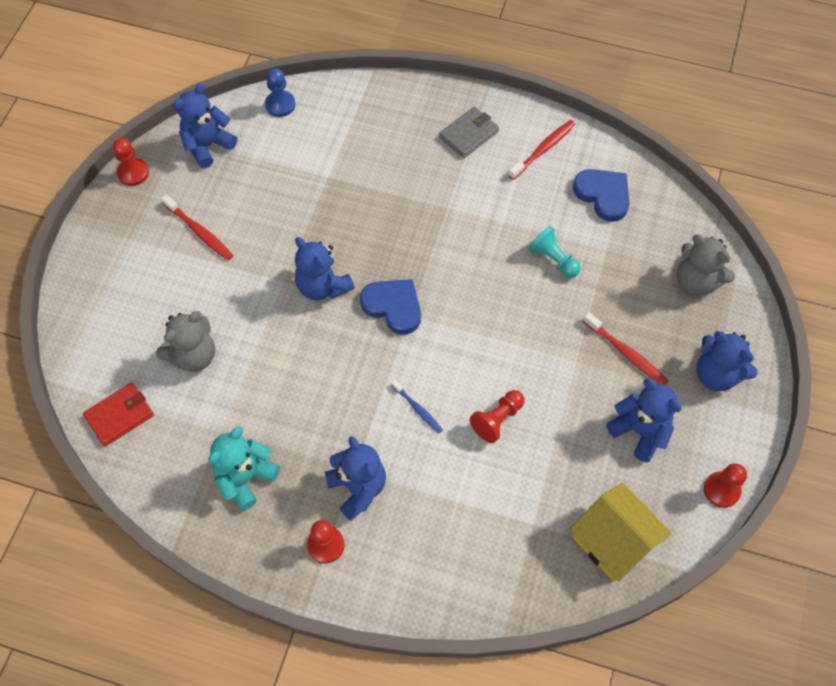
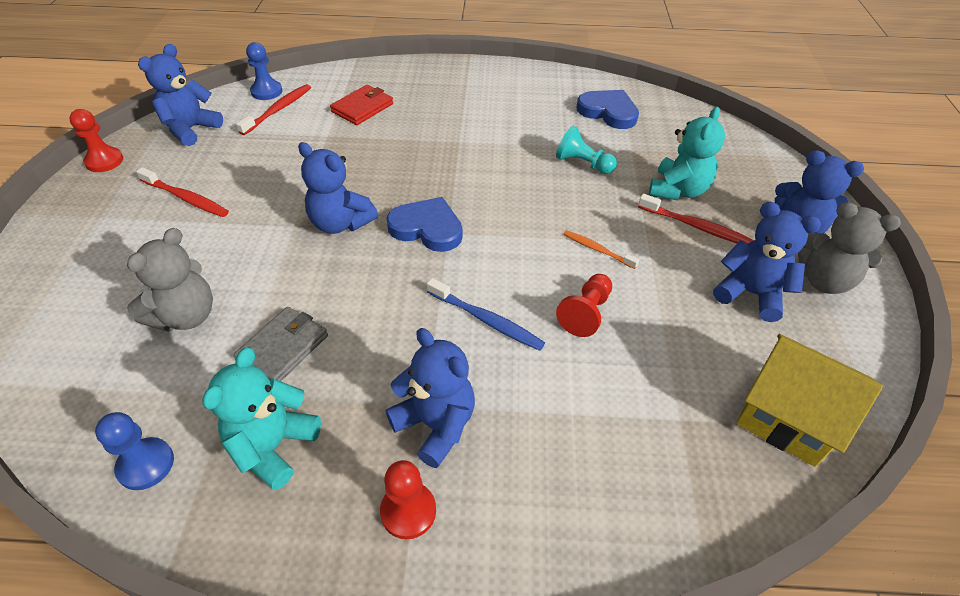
camera: 15 degrees left, 15 degrees down
(120, 415) = (80, 404): red wallet -> red wallet (362, 108)
(162, 472) = (146, 465): none -> blue pawn
(417, 409) = (486, 320): blue toothbrush -> blue toothbrush, size x1.50
(469, 134) = (462, 88): grey wallet -> grey wallet (283, 348)
(530, 359) = (597, 249): none -> orange toothbrush
(543, 149) = (537, 89): red toothbrush -> red toothbrush (278, 110)
(628, 309) = (678, 190): none -> turquoise teddy bear
(696, 281) = (731, 159): grey teddy bear -> grey teddy bear (823, 280)
(721, 490) = (873, 334): red pawn -> none

